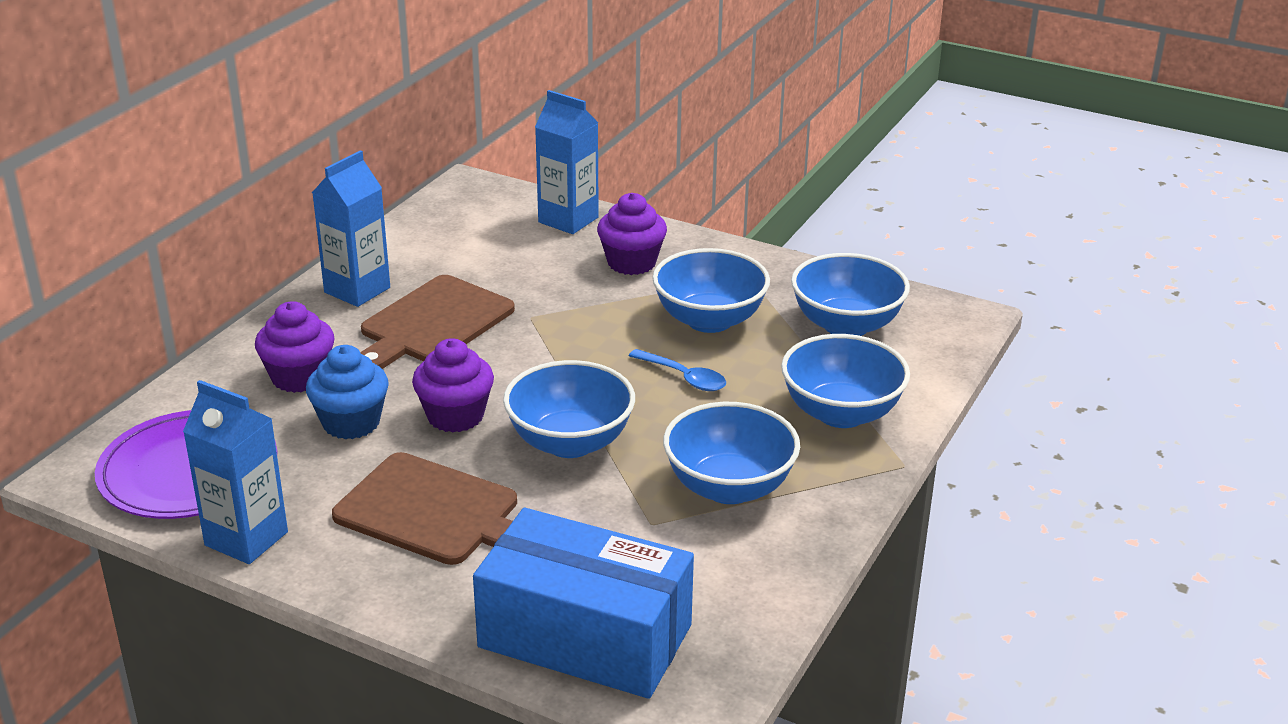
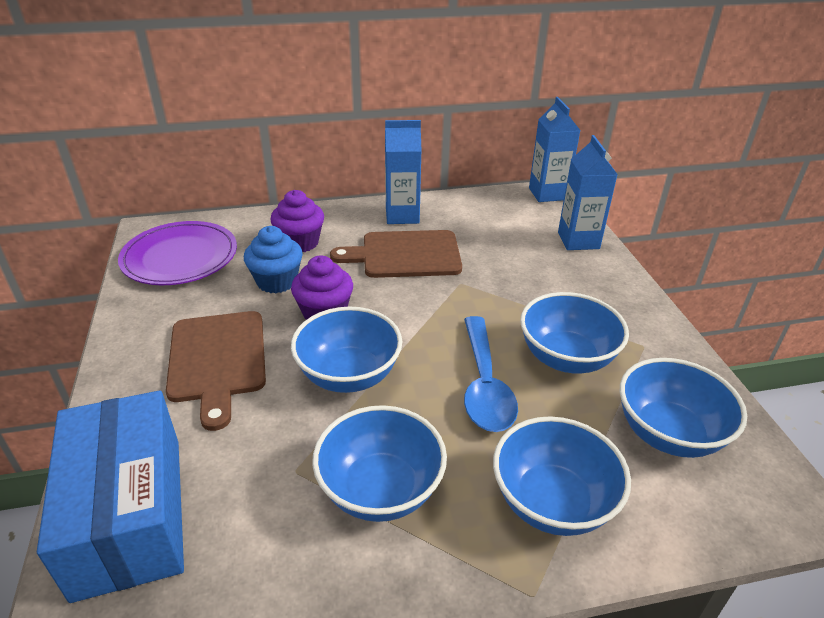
camera: 50 degrees right, 5 degrees up
(246, 539) = (134, 307): blue carton -> blue carton (547, 194)
(631, 263) = (575, 288): purple cupcake -> none
(684, 377) = (484, 385): blue spoon -> blue spoon, size x1.71

